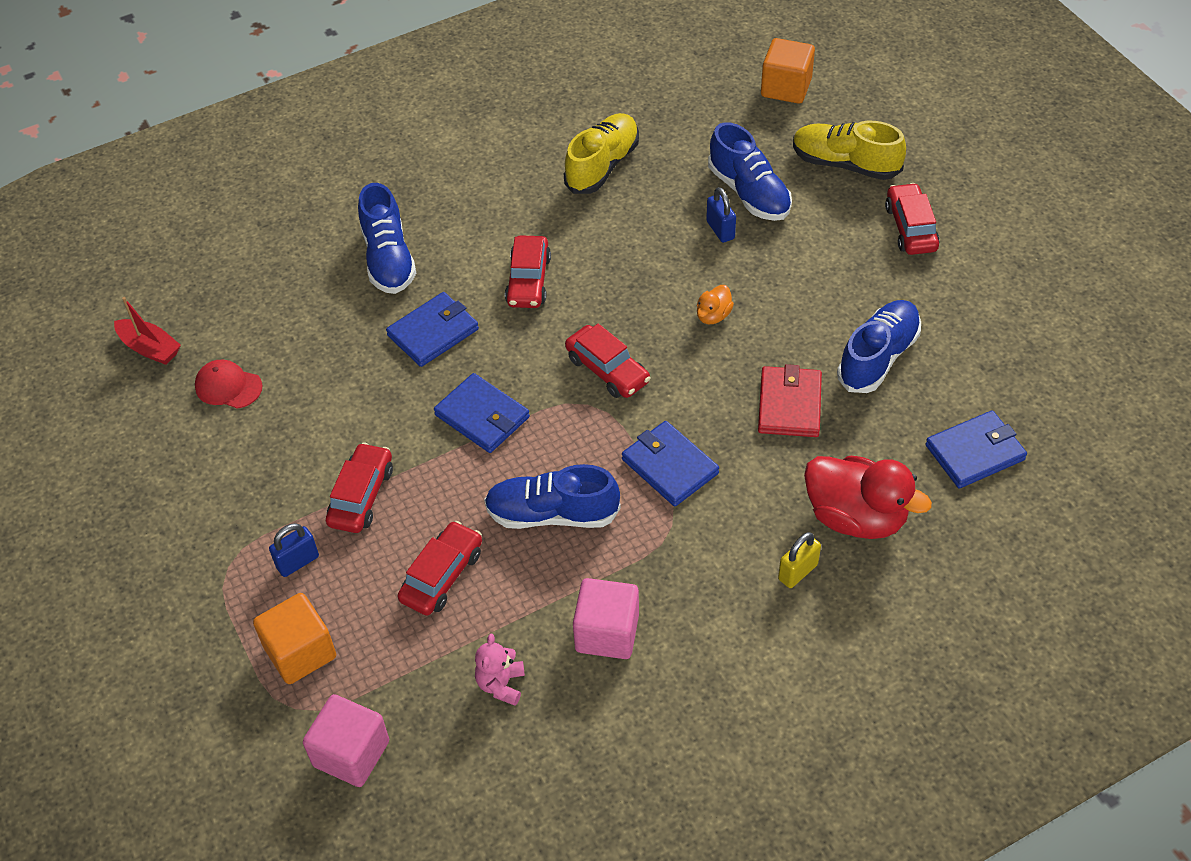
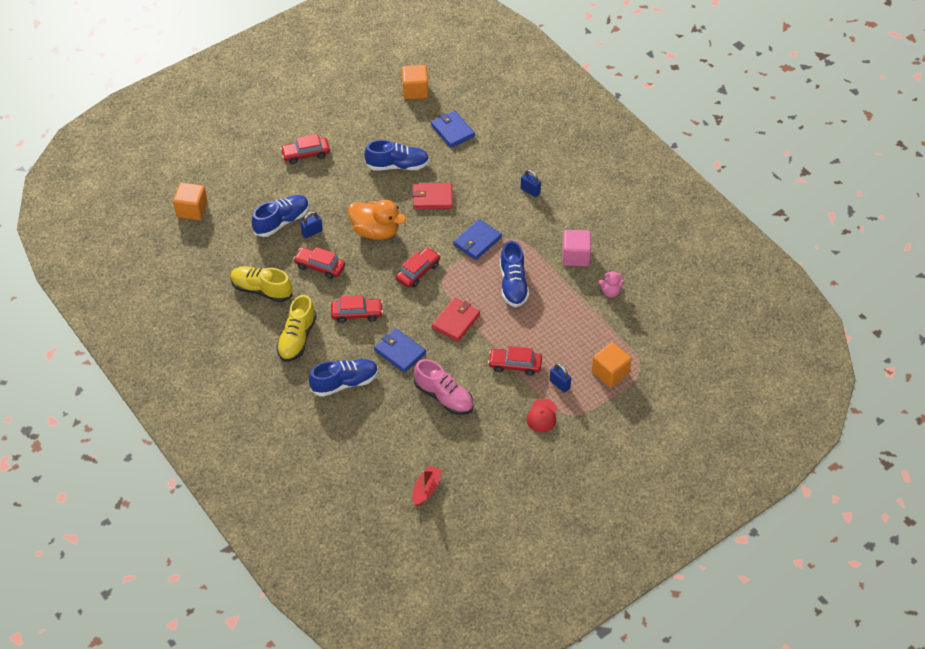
camera: 100 degrees left, 0 degrees up
(228, 386) = (450, 442): red cap -> red cap (542, 415)
(322, 386) = (444, 397): none -> pink shoe
(351, 753) = (657, 342): pink cube -> none
(442, 576) = (556, 323): red car -> red car (320, 266)
(482, 416) = (456, 321): blue wallet -> red wallet
(713, 315) = (376, 231): orange duck -> orange duck, size x2.18
(797, 572) = (530, 191): yellow padlock -> blue padlock
(845, 164) = (257, 181): yellow shoe -> yellow shoe (297, 338)
(855, 517) = (496, 172): red duck -> none
(878, 357) = (397, 165): blue shoe -> blue shoe turned 150 degrees clockwise
(1090, 399) = (415, 91): none -> orange cube

